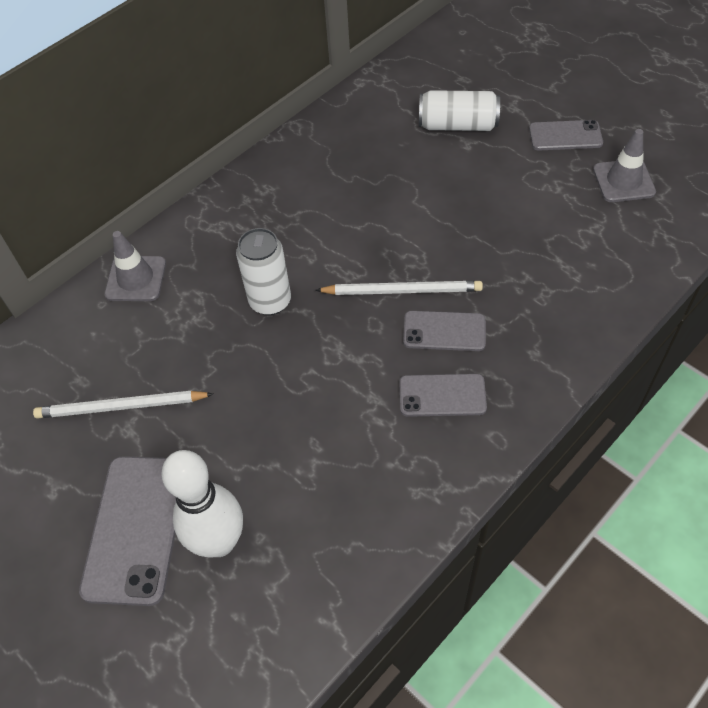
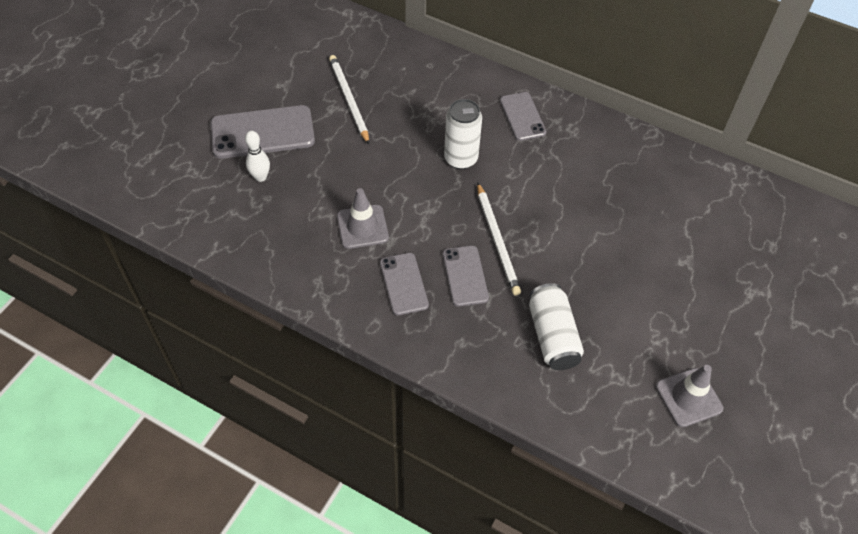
camera: 70 degrees right, 0 degrees up
(136, 279) = (457, 77): grey traffic cone -> grey traffic cone (362, 227)
(219, 542) = (260, 177): white bowling pin -> white bowling pin, size x0.53
(457, 125) = (705, 250): white can -> white can (552, 336)
(565, 136) = (730, 341): grey phone -> grey phone (522, 116)

